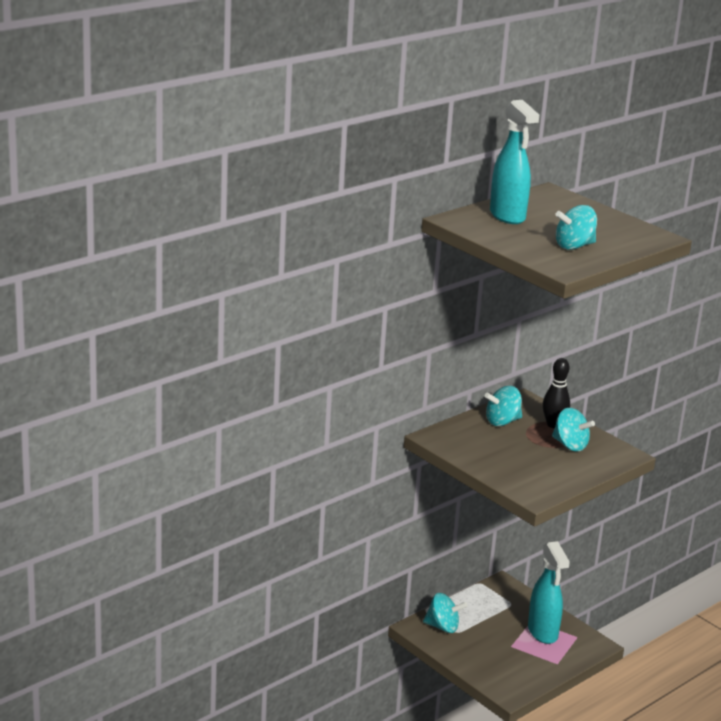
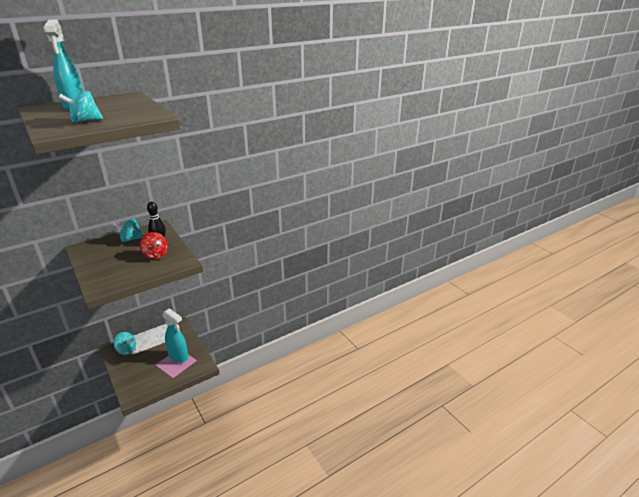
camera: 10 degrees right, 5 degrees up
(543, 633) = (179, 356): turquoise spray bottle -> turquoise spray bottle turned 45 degrees counterclockwise
(570, 445) = (155, 255): turquoise spinning top -> red spinning top

